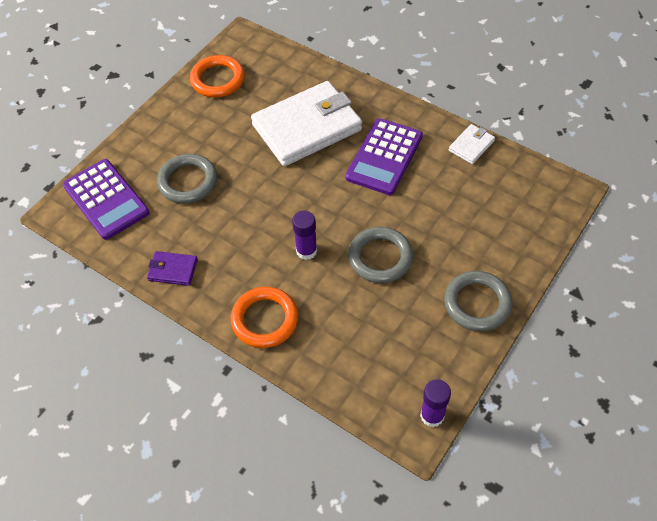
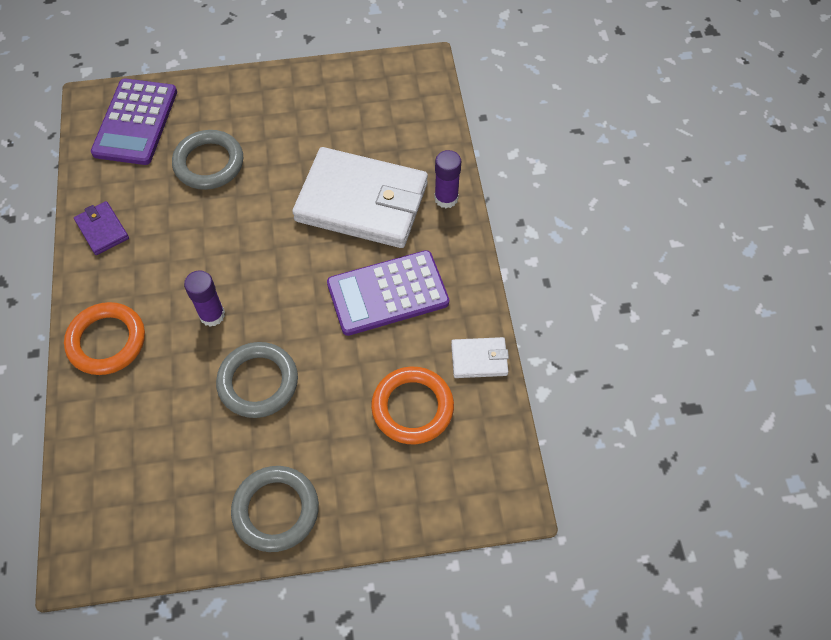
camera: 45 degrees right, 5 degrees up
(218, 79) = (350, 90): orange ring -> orange ring (412, 407)
(432, 415) = (109, 563): purple glue stick -> purple glue stick (446, 198)

